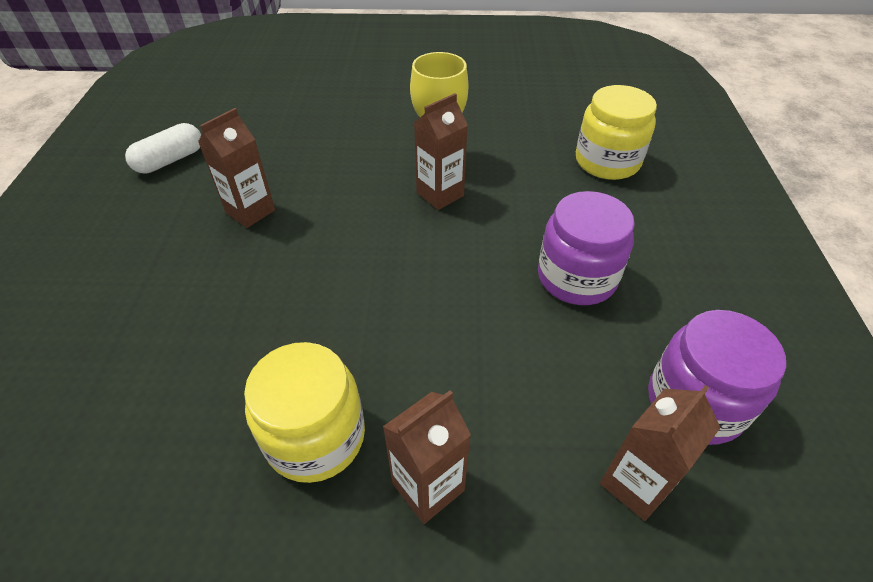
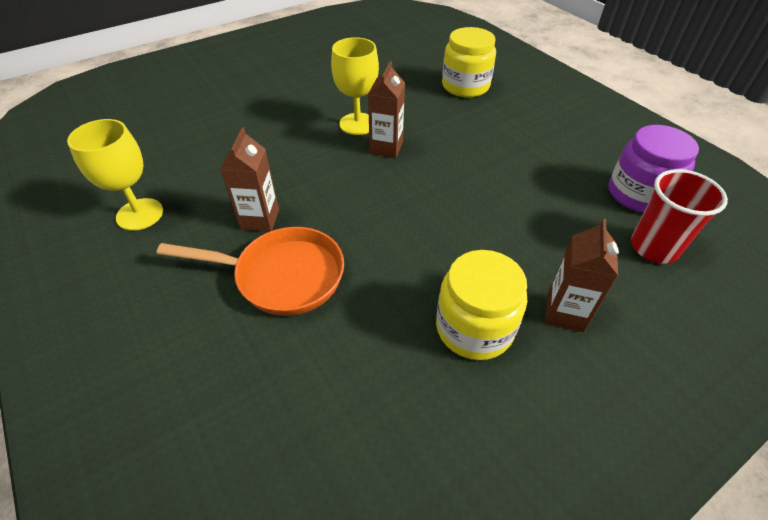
camera: 35 degrees left, 0 degrees up
(170, 160) = (140, 214): white capsule -> yellow goblet
(211, 275) = (282, 276): none -> orange pan
(576, 277) = (518, 159): purple jar -> none
(635, 484) = (654, 247): brown carton -> red cup

